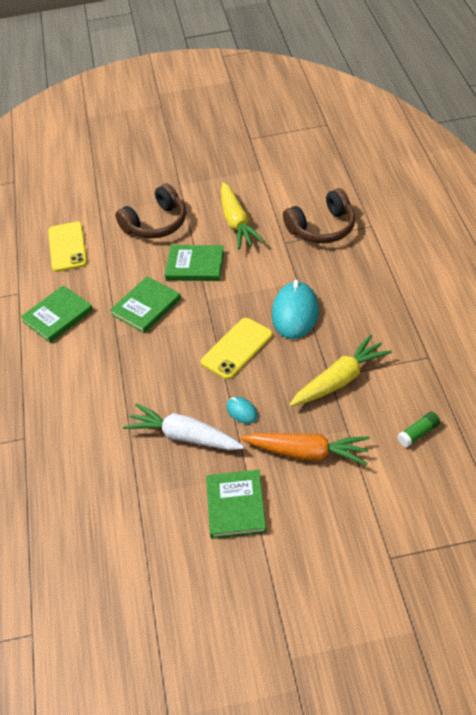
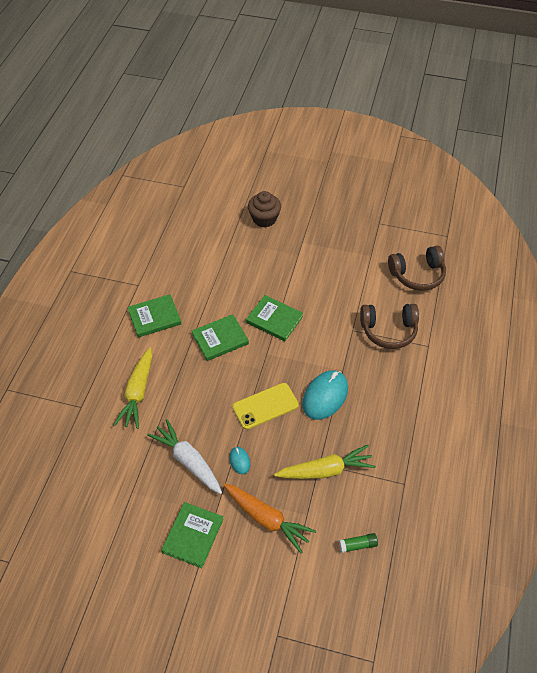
camera: 20 degrees right, 5 degrees up
(67, 247) = (192, 261): yellow phone -> none
(124, 178) = (264, 219): none -> brown cupcake
(156, 224) = (266, 269): brown headphones -> brown headphones (417, 275)
(237, 223) = (326, 296): yellow carrot -> yellow carrot (137, 393)

